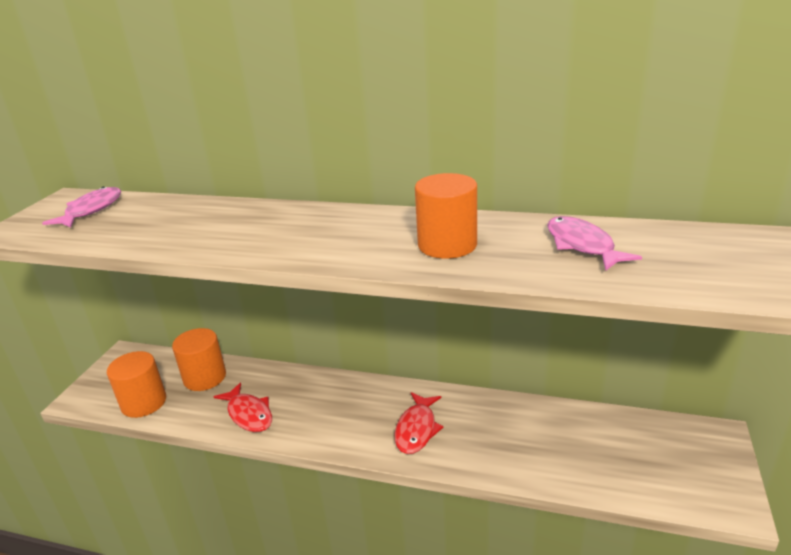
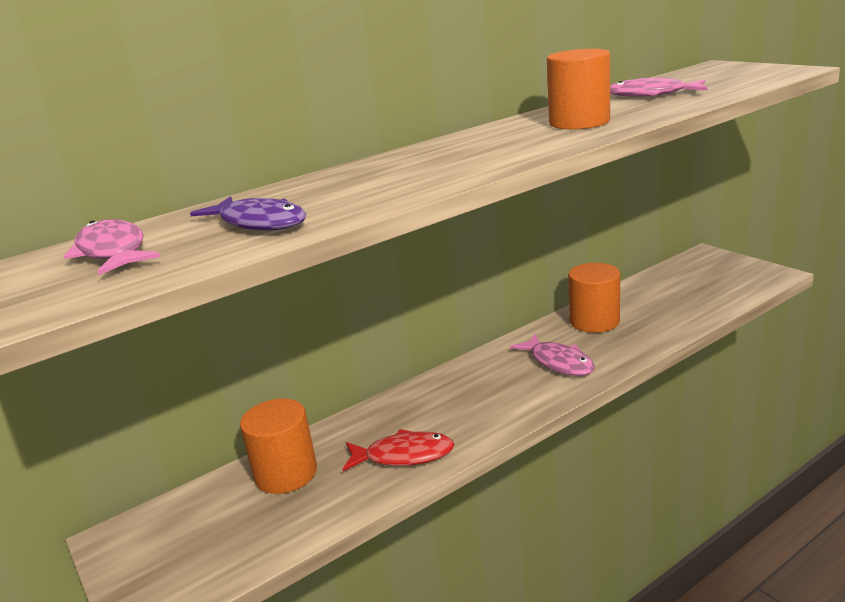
camera: 50 degrees left, 5 degrees down
(144, 402) = (259, 539): orange cylinder -> orange cylinder (594, 321)
(145, 227) = (259, 223): none -> purple fish
(417, 429) = (558, 362): red fish -> pink fish

